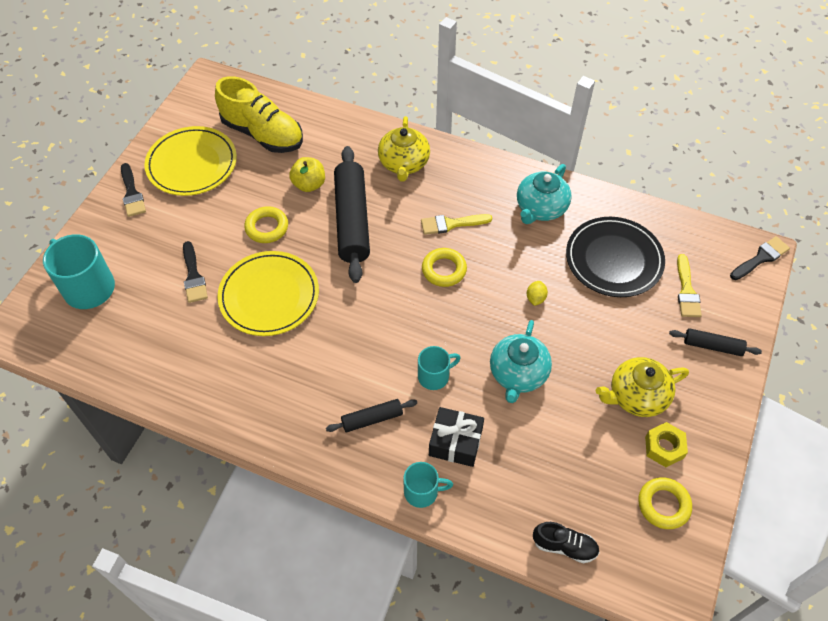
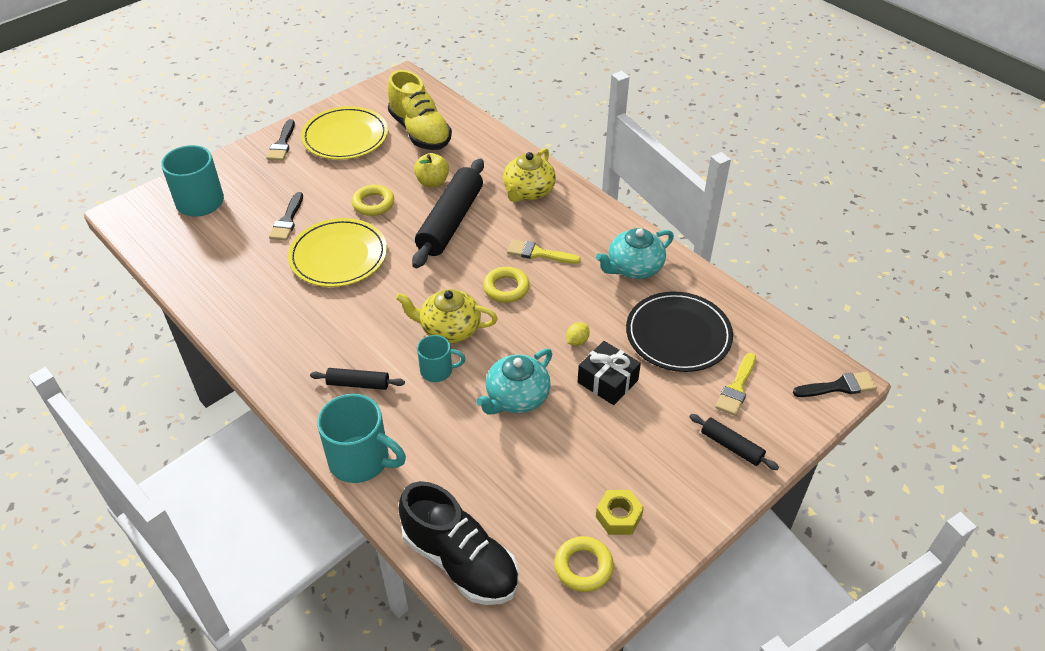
camera: 25 degrees right, 10 degrees down
(422, 492) = (361, 460): turquoise mug -> turquoise mug, size x1.73
(455, 442) = (419, 432): black gift -> black gift (607, 381)
(564, 546) = (460, 561): black shoe -> black shoe, size x1.99
(636, 396) = (621, 460): yellow teapot -> yellow teapot (449, 329)

